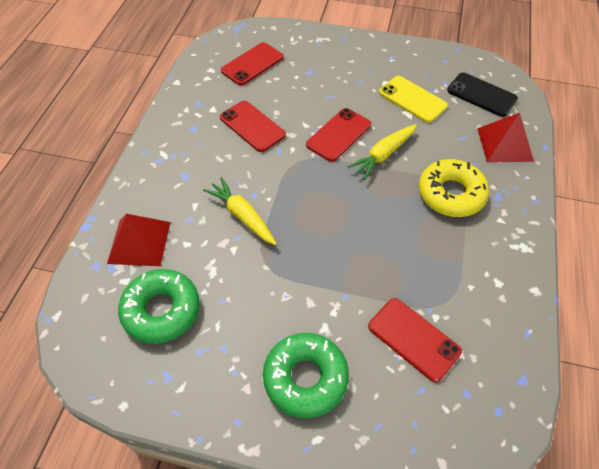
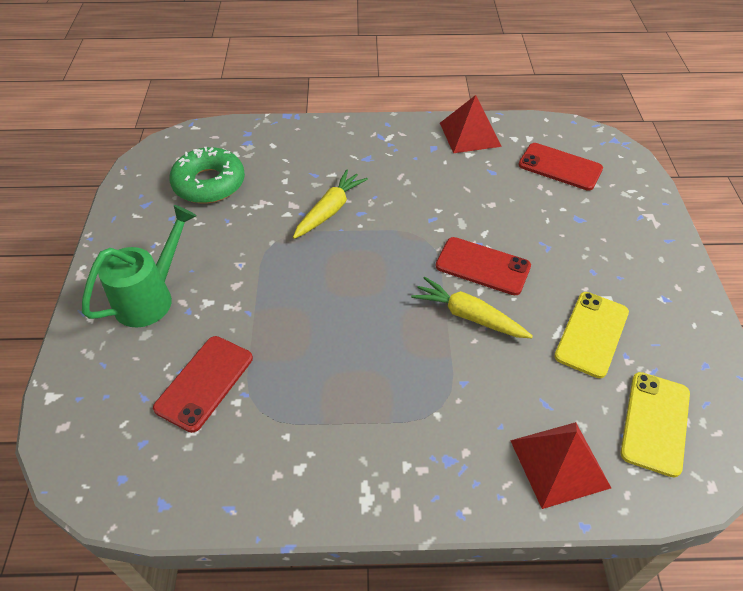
camera: 75 degrees right, 5 degrees down
(139, 242) = (278, 150): red pyramid -> red pyramid (470, 134)
(252, 126) = (459, 189): red phone -> none
(305, 378) = (151, 297): green donut -> green watering can
(451, 194) = (431, 399): yellow donut -> none
(481, 95) = (655, 423): black phone -> yellow phone

